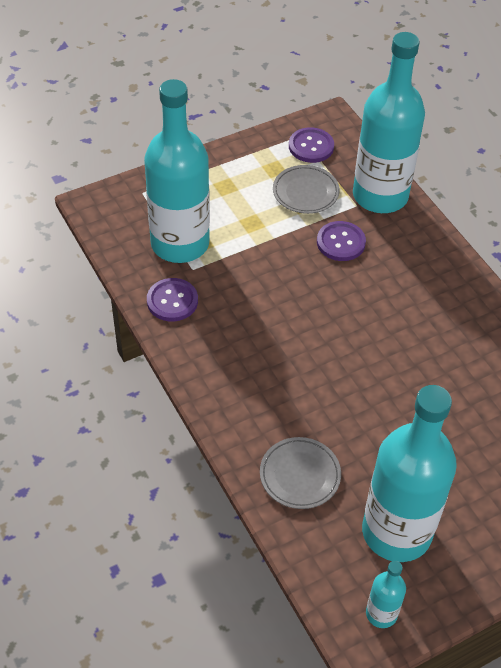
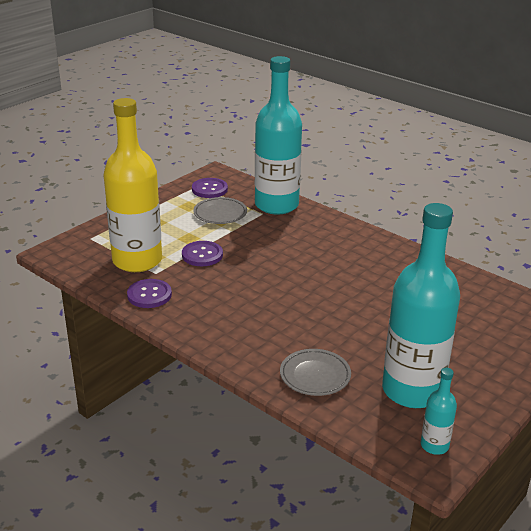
camera: 20 degrees left, 20 degrees down
(180, 243) = (137, 260): turquoise bottle -> yellow bottle
(341, 242) = (263, 235): purple button -> purple button (202, 255)

